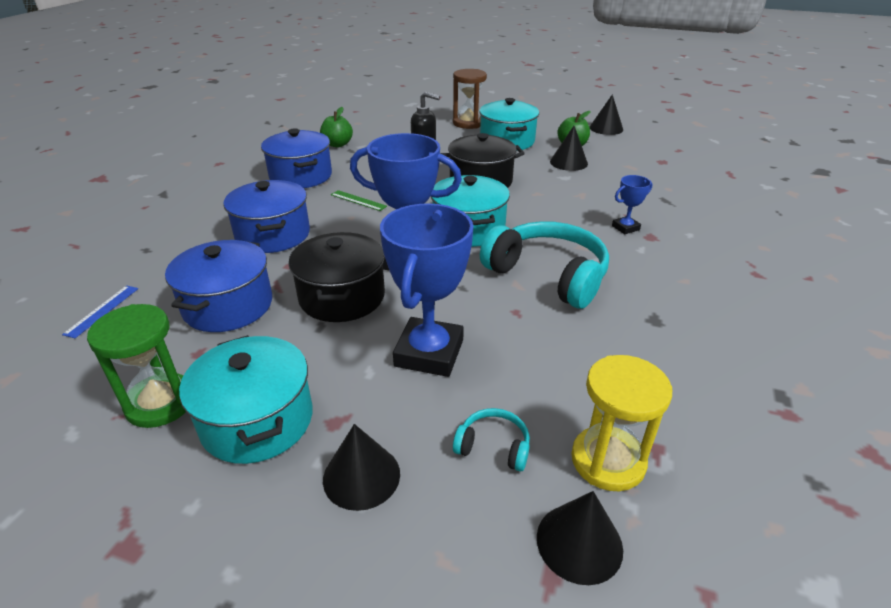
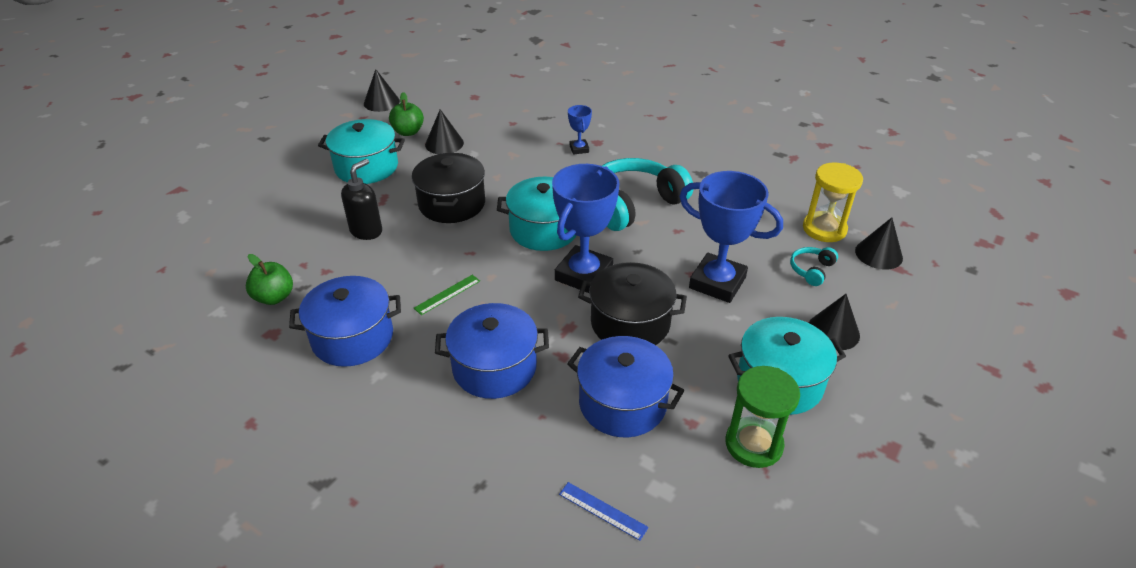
camera: 75 degrees left, 5 degrees up
(468, 123) = (293, 182): brown hourglass -> none

